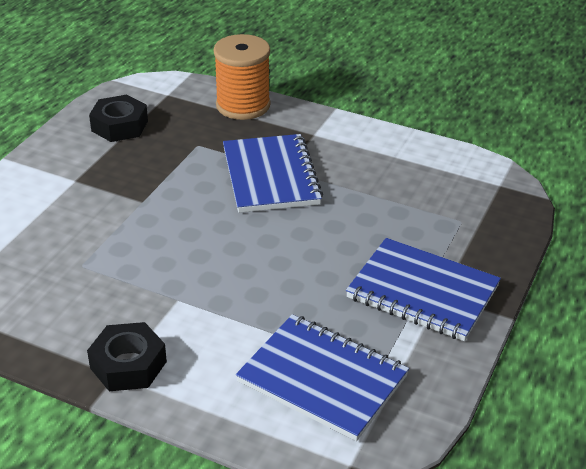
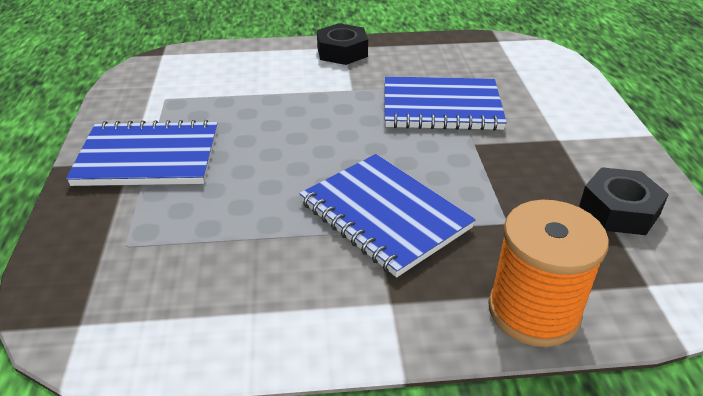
camera: 150 degrees right, 0 degrees up
(322, 379) = (204, 81): blue notebook -> blue notebook (441, 107)

